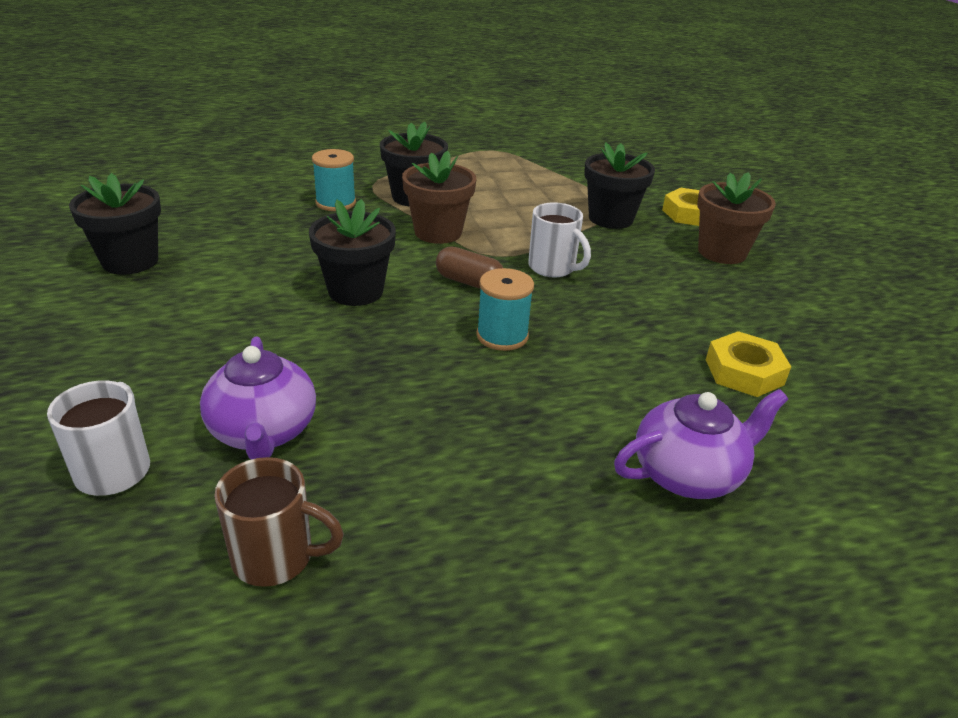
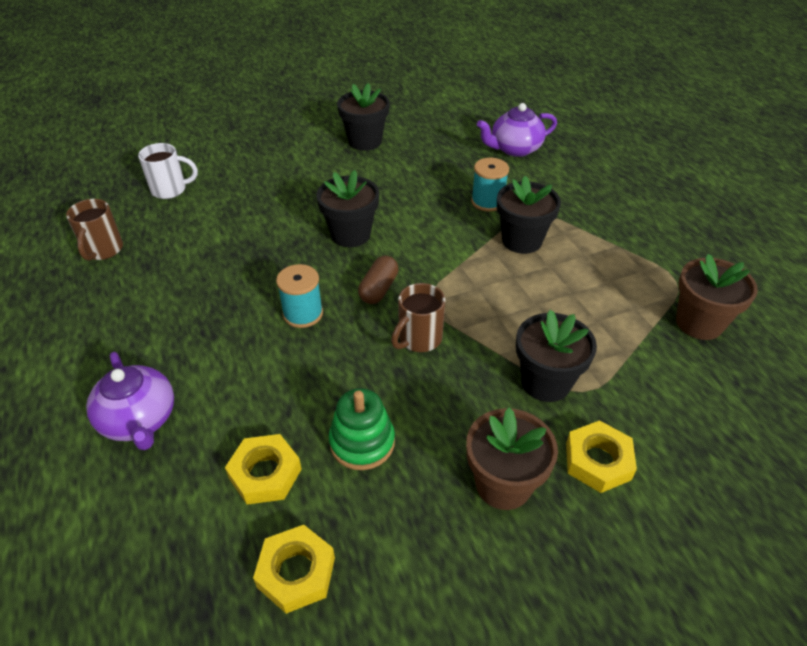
camera: 85 degrees right, 10 degrees up
(263, 432) = (196, 227): purple teapot -> purple teapot (514, 149)
(438, 232) = (459, 262): brown flower pot -> brown flower pot (699, 323)
(553, 268) = (419, 339): white mug -> brown mug
(692, 312) = (362, 442): none -> green stacking toy
(843, 357) = (296, 572): none -> yellow nut

